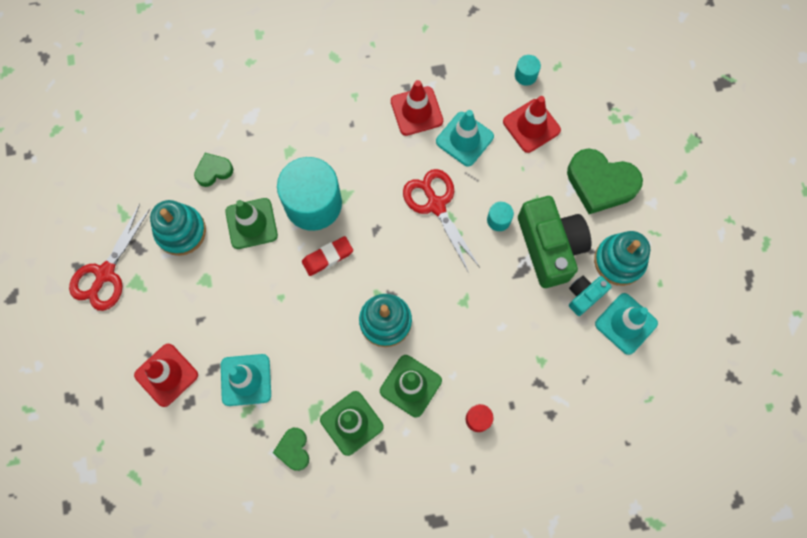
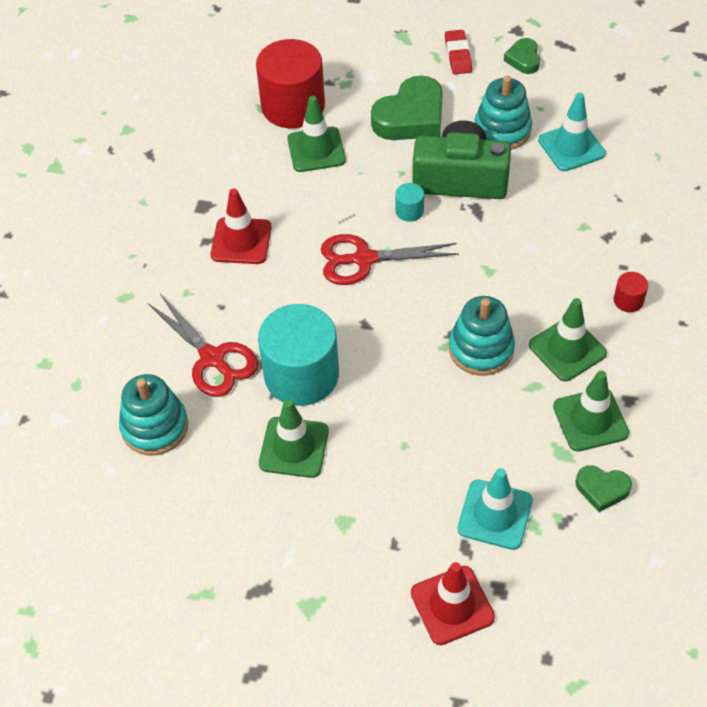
camera: 65 degrees left, 20 degrees down
(105, 273) = (278, 640): red scissors -> red scissors (212, 358)
(181, 231) = (264, 530): turquoise stacking toy -> turquoise stacking toy (155, 427)
(213, 171) = (201, 468): green heart -> green heart (523, 59)
(327, 257) = (376, 381): red eraser -> red eraser (458, 55)
(464, 139) = (299, 210): turquoise traffic cone -> none
(525, 75) = (255, 136): turquoise cylinder -> none
(531, 126) = (316, 150): red traffic cone -> green traffic cone
(570, 89) = (293, 106): none -> red cylinder
(584, 295) = (527, 169): turquoise camera -> none

